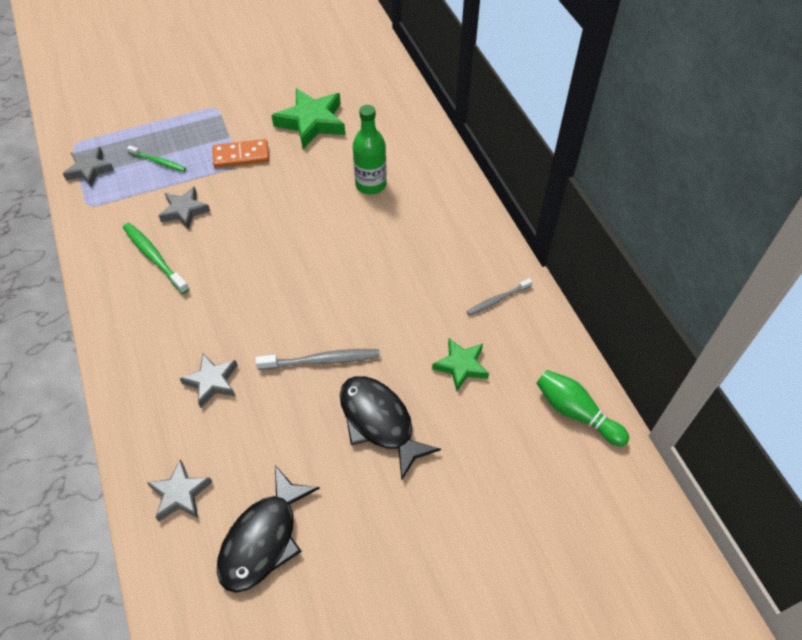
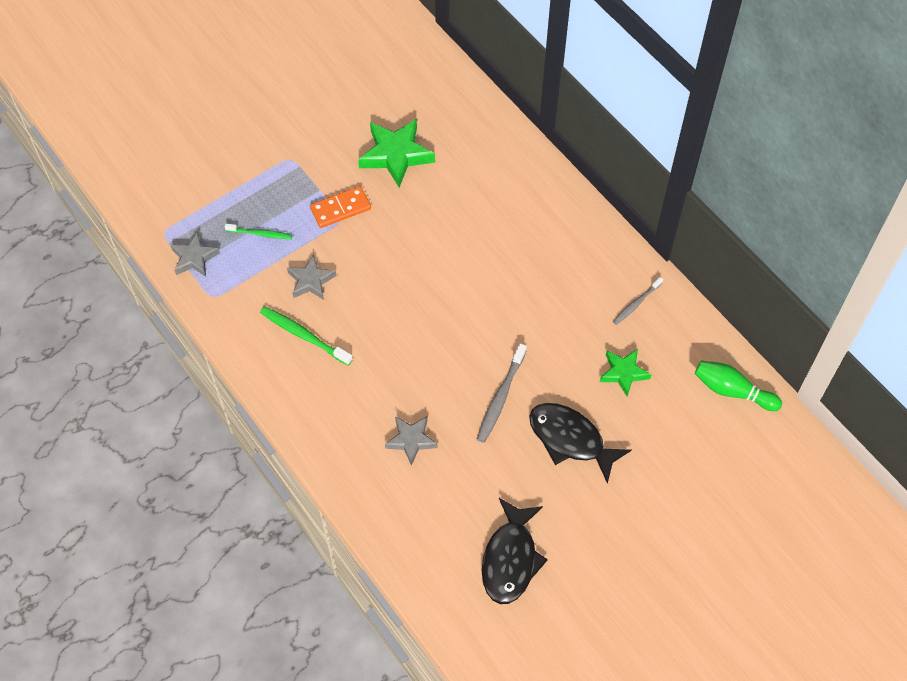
camera: 15 degrees left, 5 degrees up
(180, 494) = (426, 541): grey star -> none
(322, 360) = (500, 397): grey toothbrush -> grey toothbrush turned 135 degrees clockwise
(370, 184) = (480, 212): green bottle -> none

